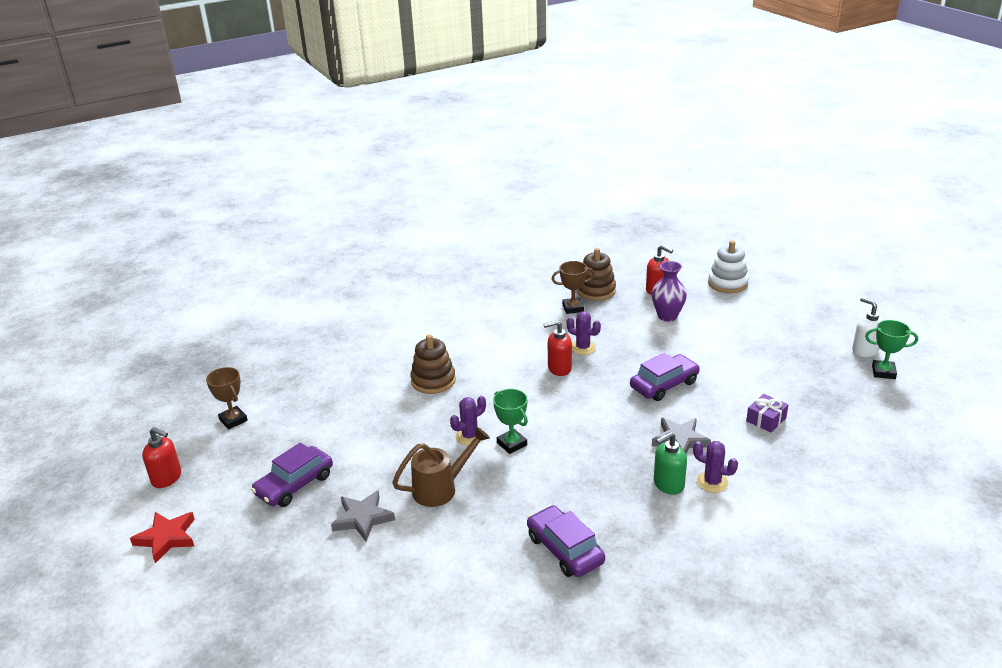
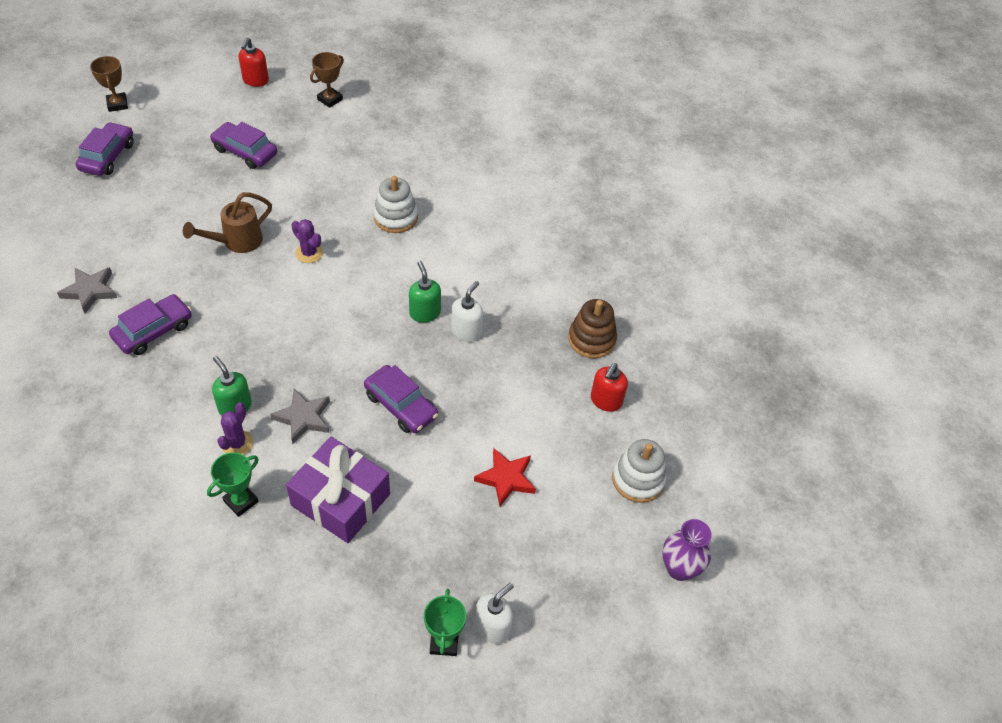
camera: 75 degrees right, 20 degrees up
(166, 538) = (188, 97): red star -> red star (506, 478)
(251, 612) = (107, 156): none -> purple car
(363, 518) = (202, 199): grey star -> grey star (90, 291)
(433, 381) = (395, 217): brown stacking toy -> white stacking toy
(441, 488) = (236, 242): brown watering can -> brown watering can turned 90 degrees clockwise
(512, 444) = (297, 284): green trophy -> green trophy (241, 501)
(559, 368) = (425, 313): red soap dispenser -> green soap dispenser
(573, 308) = (548, 319): brown trophy -> brown trophy (117, 104)
(583, 347) = (466, 331): purple cactus -> white soap dispenser
(667, 316) = (544, 411): purple vase -> purple vase (679, 568)
(766, 419) = (340, 499): purple gift -> purple gift, size x2.14

